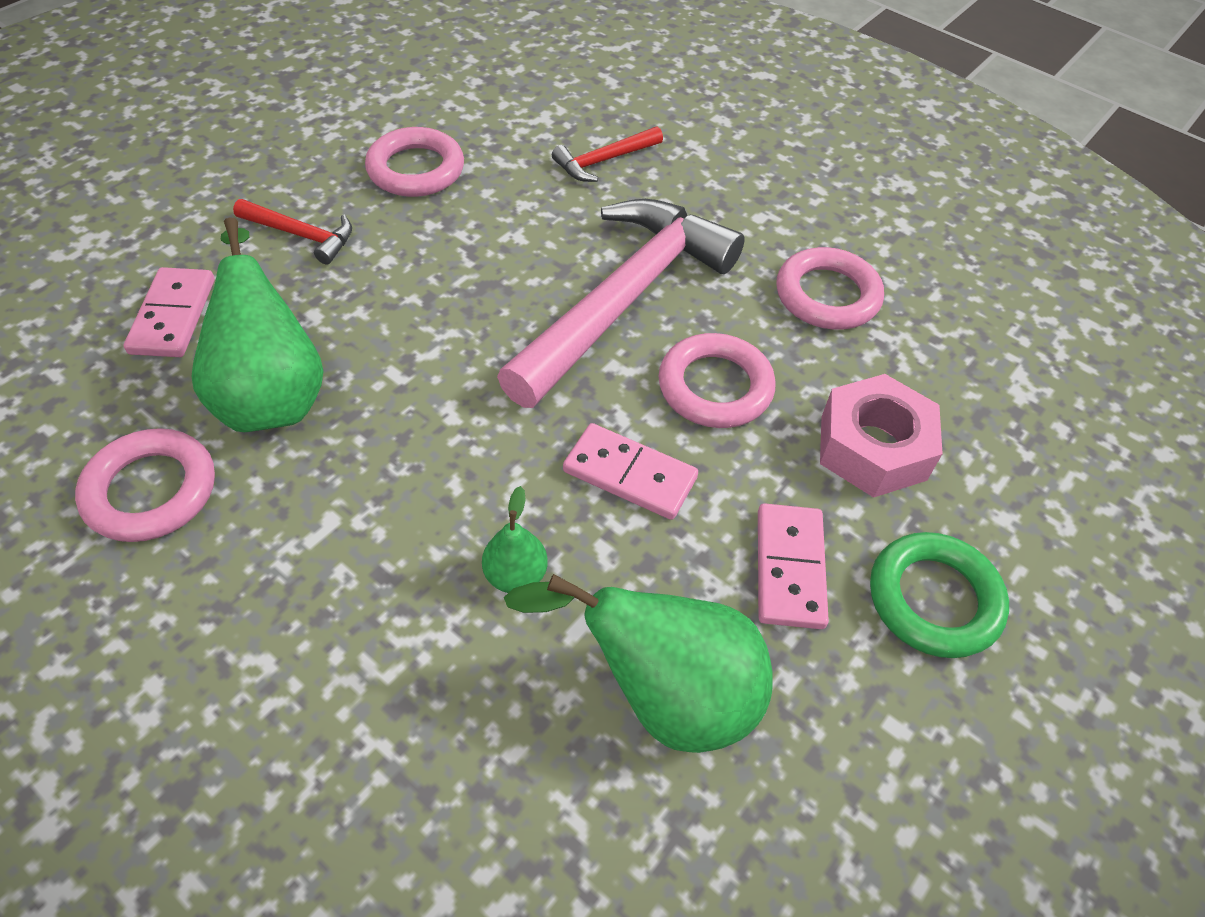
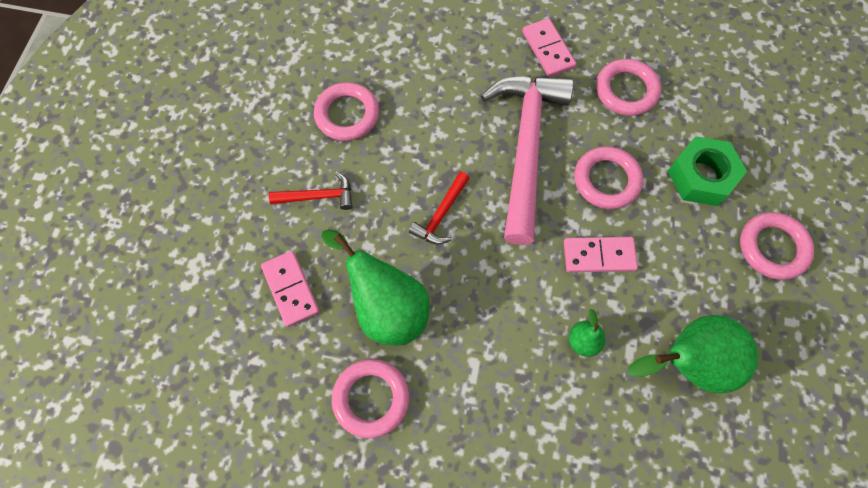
camera: 25 degrees left, 15 degrees up
(603, 161) = (450, 54): red hammer -> red hammer (441, 215)
(790, 568) = (703, 266): pink domino -> pink domino (548, 49)
(873, 447) = (701, 176): pink nut -> green nut
(934, 599) = (773, 248): green ring -> pink ring

